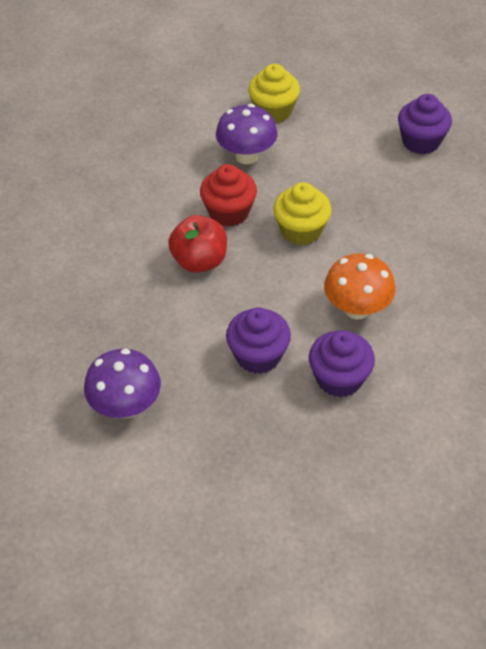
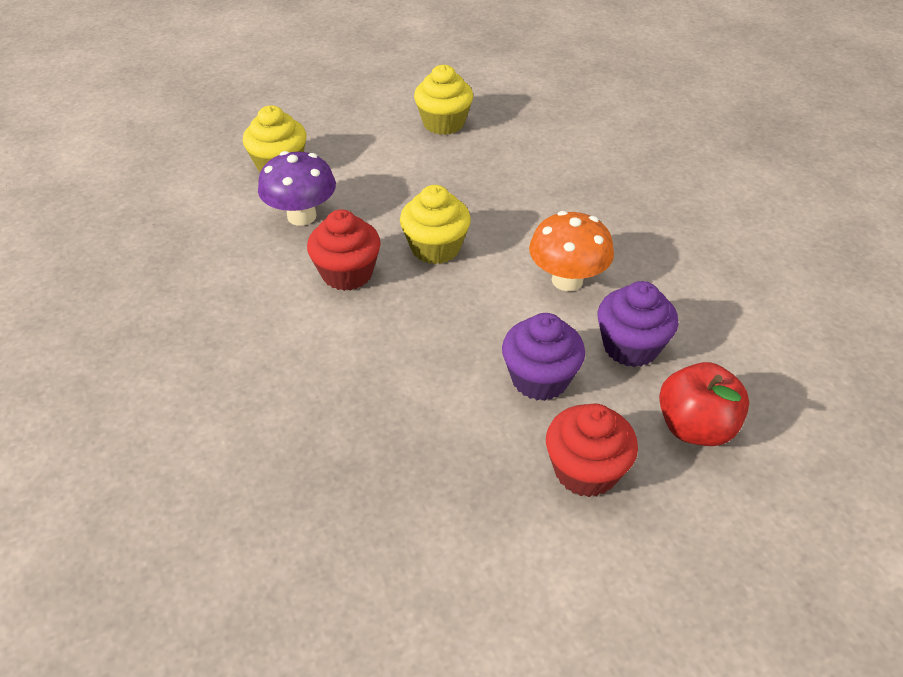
camera: 45 degrees left, 5 degrees down
(126, 406) = (479, 525): purple mushroom -> none
(199, 261) = (374, 334): red apple -> red apple (695, 427)
(215, 424) = (585, 470): none -> red cupcake
(421, 142) = (443, 123): purple cupcake -> yellow cupcake

